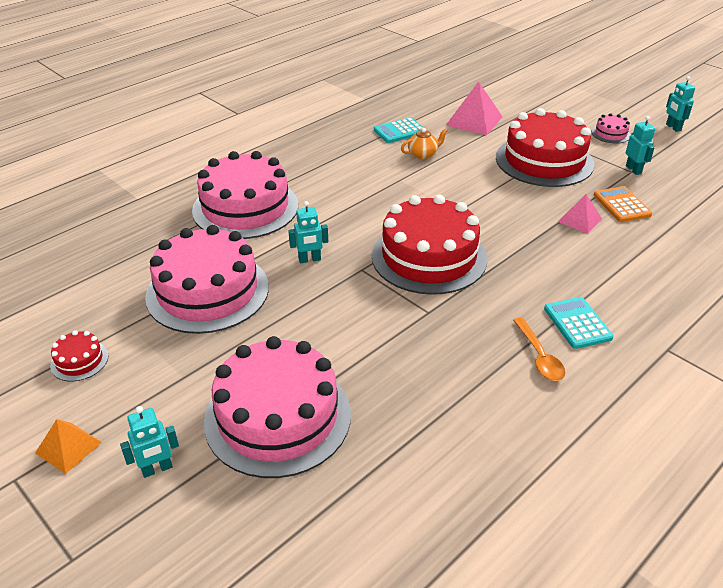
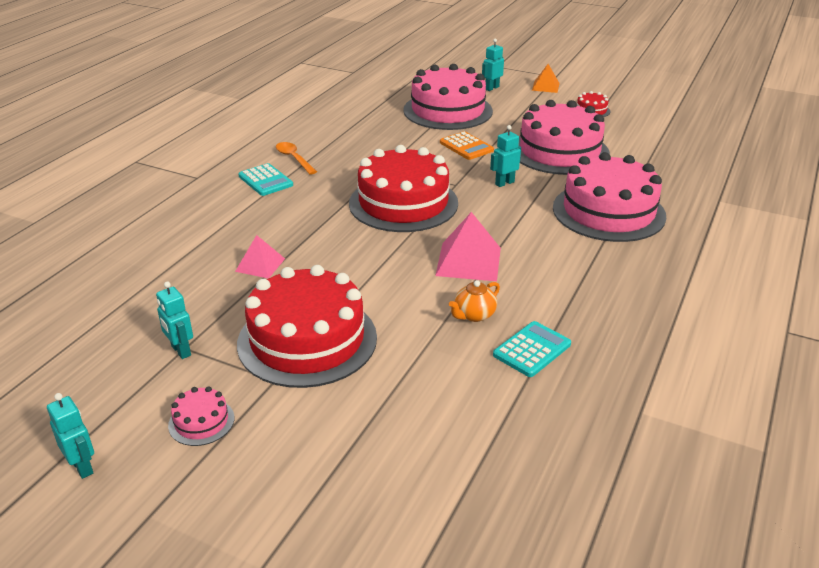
camera: 160 degrees right, 5 degrees down
(474, 120) = (432, 400): pink pyramid -> pink pyramid (468, 261)
(621, 205) = (209, 292): orange calculator -> orange calculator (466, 146)

